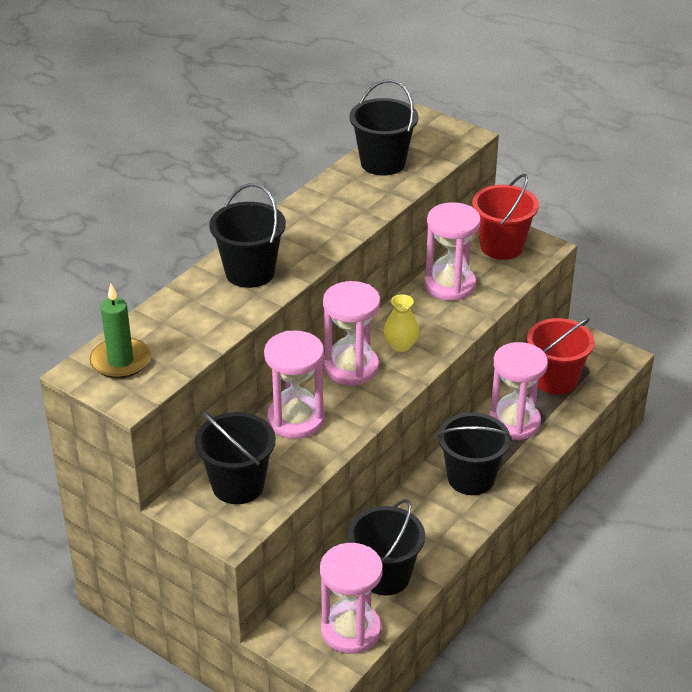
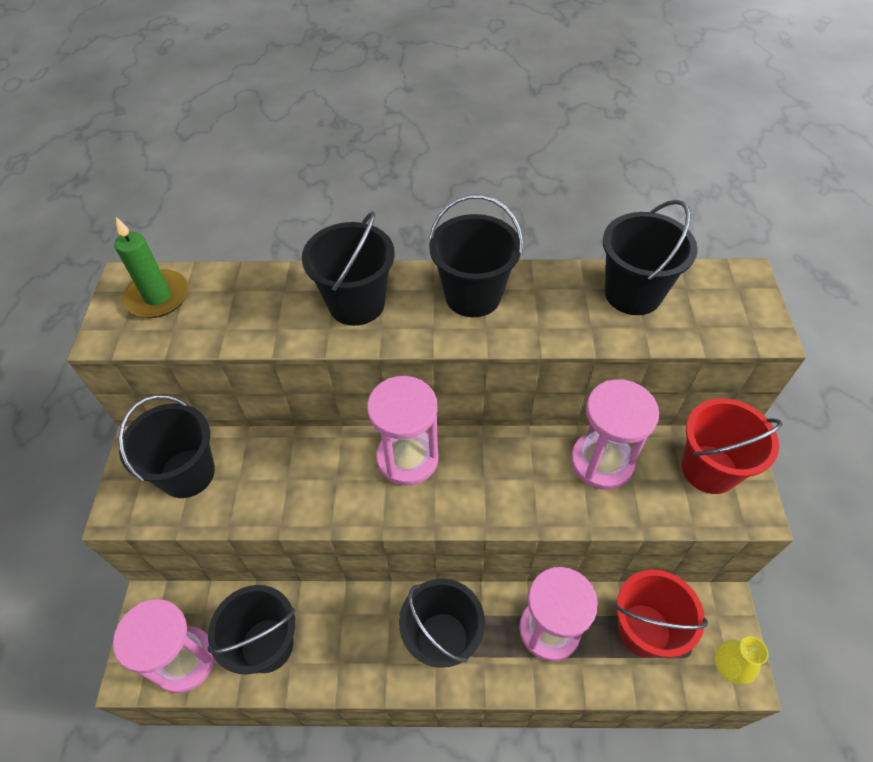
camera: 55 degrees right, 15 degrees up
(296, 419) = (303, 461): pink hourglass -> none
(305, 222) = (473, 296): none -> black bucket
(401, 345) = (473, 478): yellow vase -> yellow vase (729, 666)

